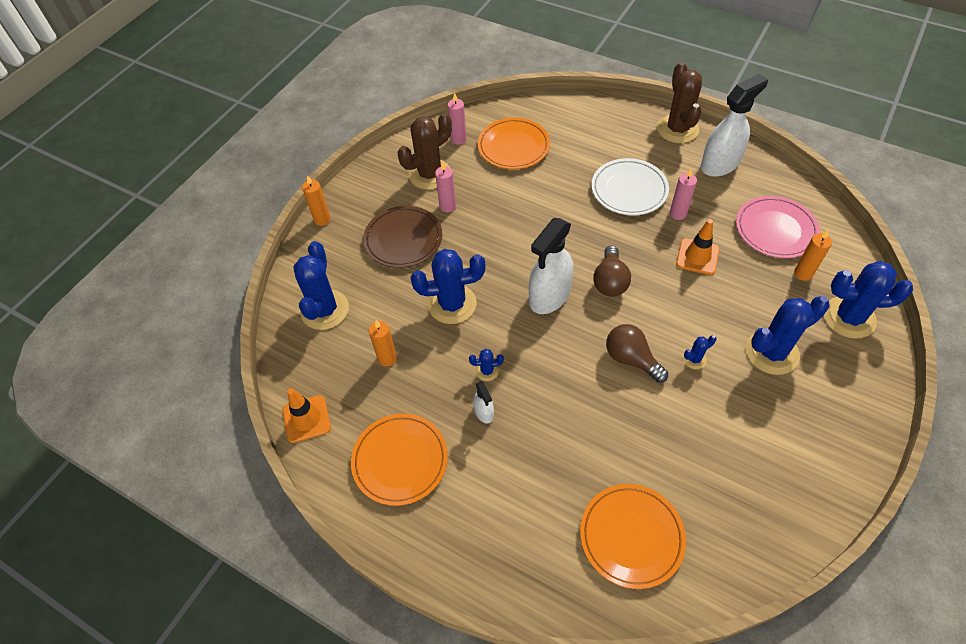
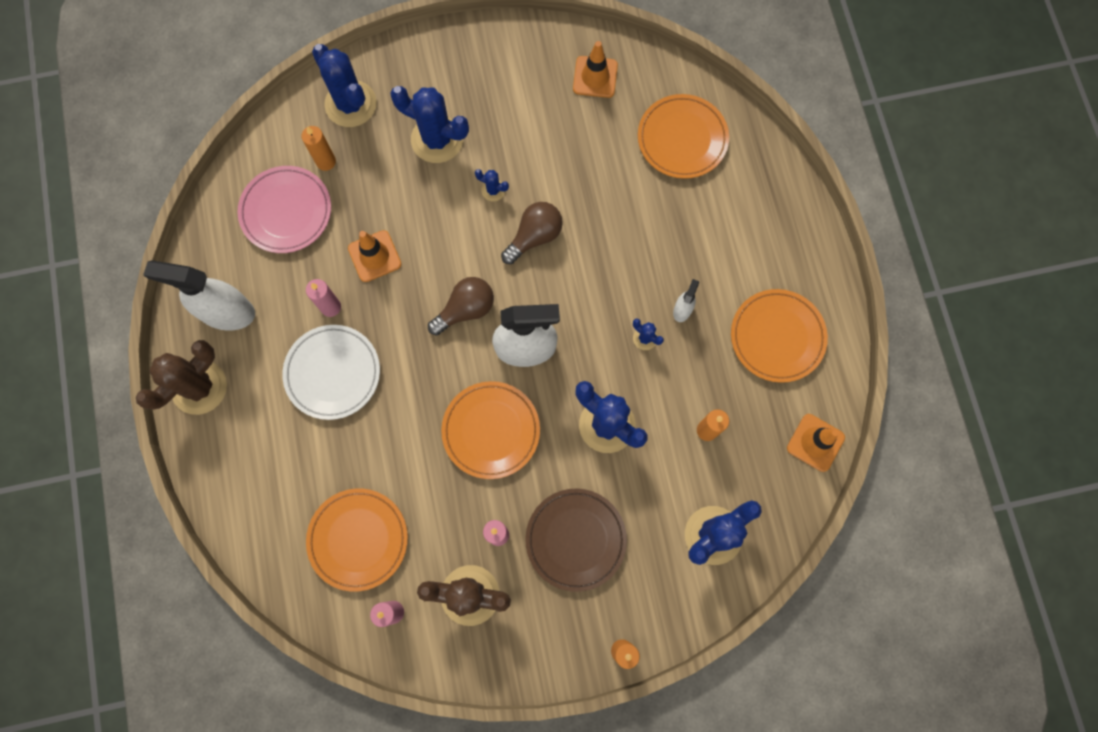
camera: 135 degrees left, 20 degrees up
(513, 242) = (491, 431): none -> orange plate
(631, 359) = (534, 236): brown light bulb -> brown light bulb turned 135 degrees counterclockwise
(752, 514) = (595, 77): none -> orange traffic cone

